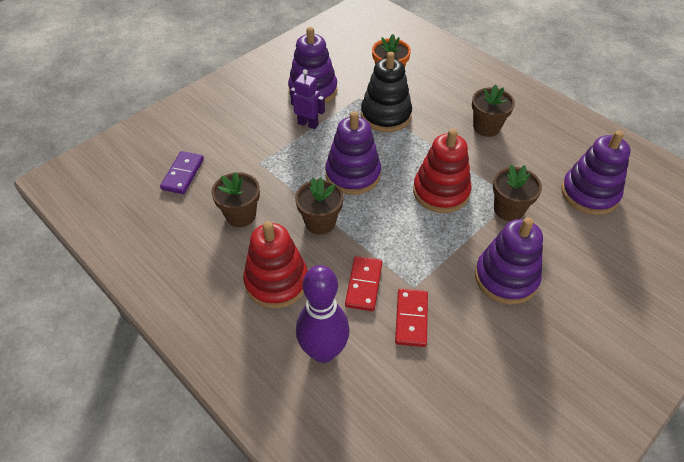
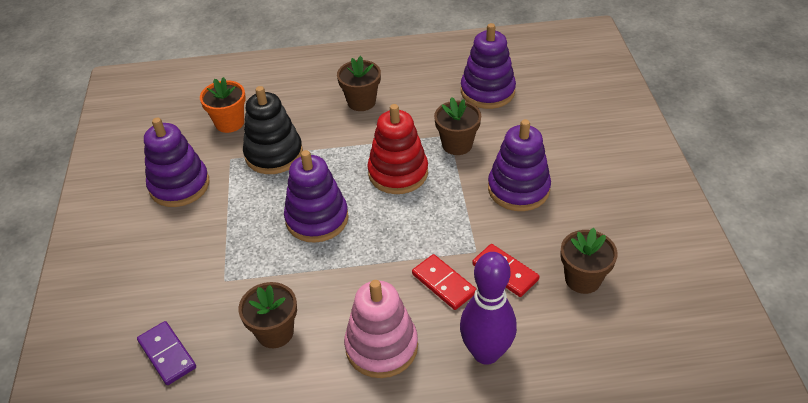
camera: 50 degrees left, 5 degrees down
(276, 281) = (381, 346): red stacking toy -> pink stacking toy
(308, 124) = (218, 214): purple robot -> none
(320, 222) = (347, 275): brown flower pot -> brown flower pot (582, 279)

